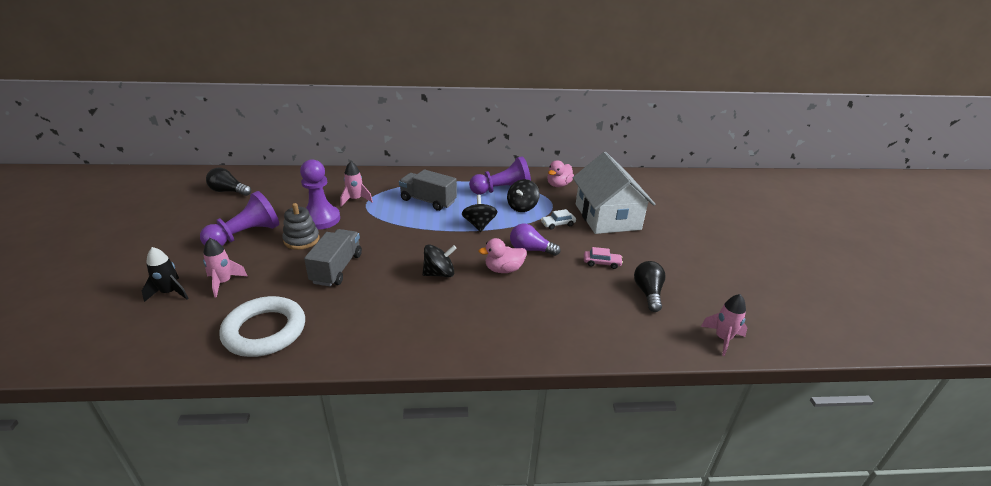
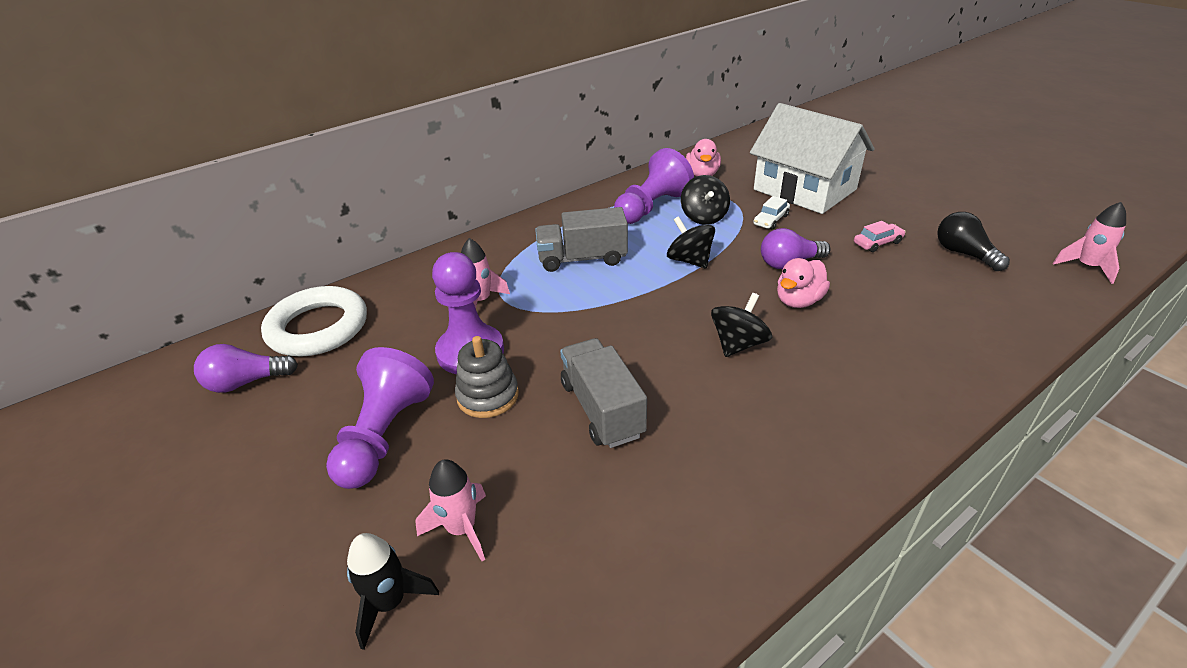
camera: 30 degrees left, 5 degrees up
(228, 191) = (246, 382): black light bulb -> purple light bulb
(265, 331) = (640, 561): white ring -> white ring (318, 327)

